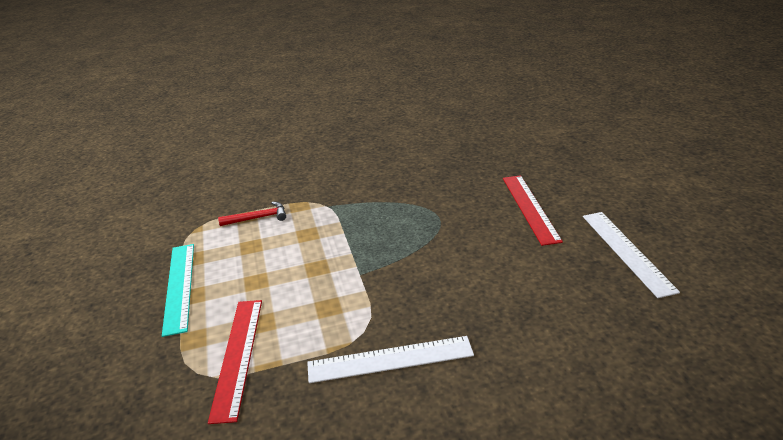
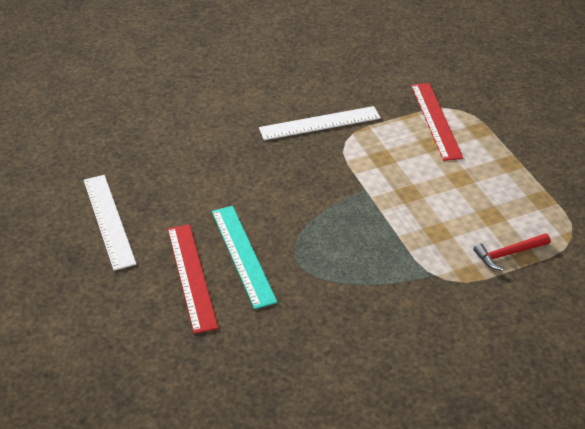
camera: 170 degrees right, 10 degrees up
(179, 286) = (529, 171): turquoise ruler -> turquoise ruler (242, 255)

